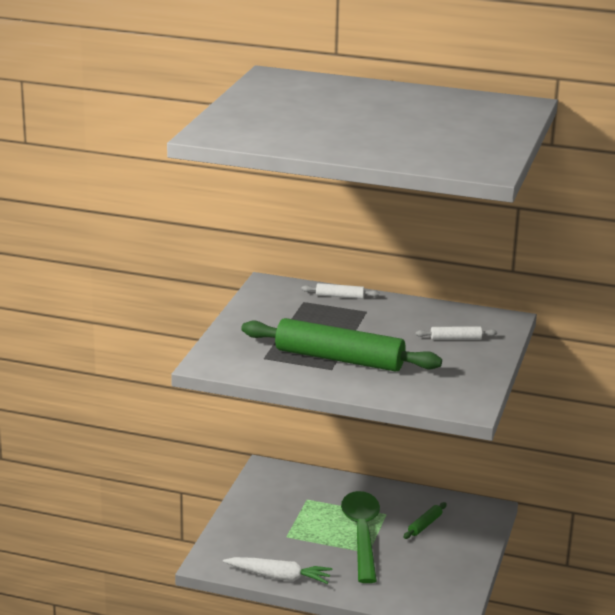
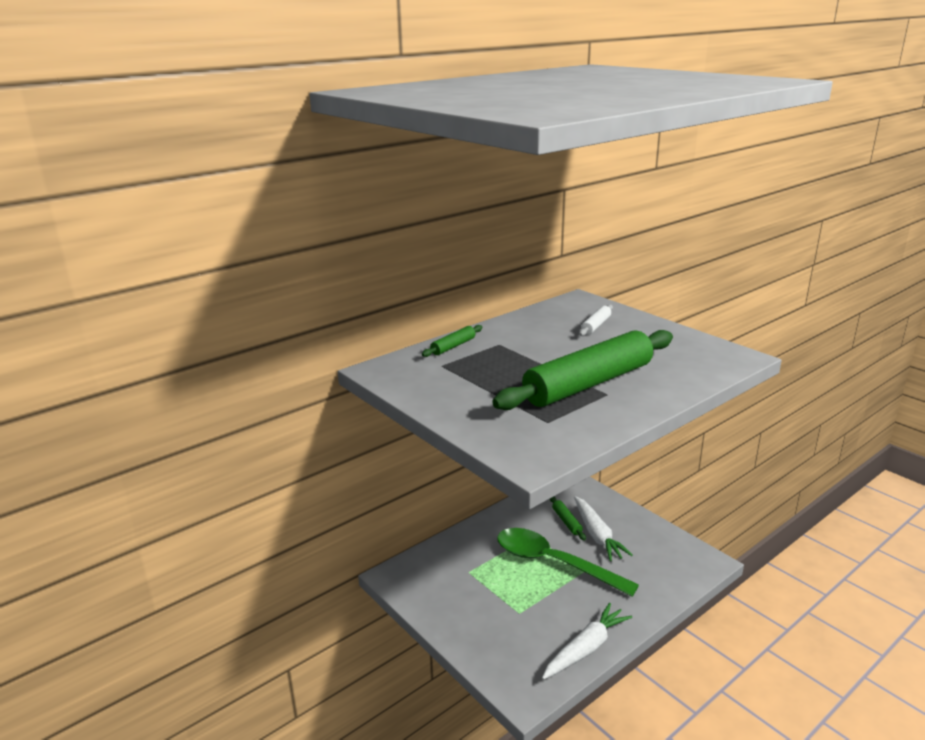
camera: 55 degrees left, 0 degrees up
(340, 296) = (453, 346): white rolling pin -> green rolling pin
(424, 545) = (597, 535): none -> white carrot

